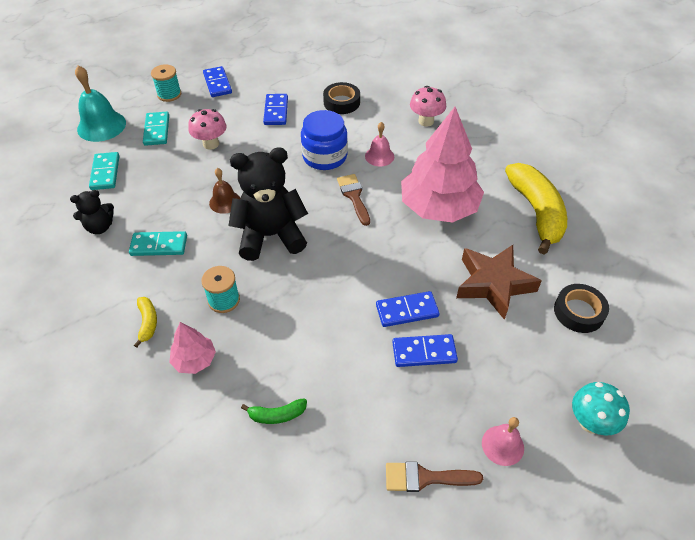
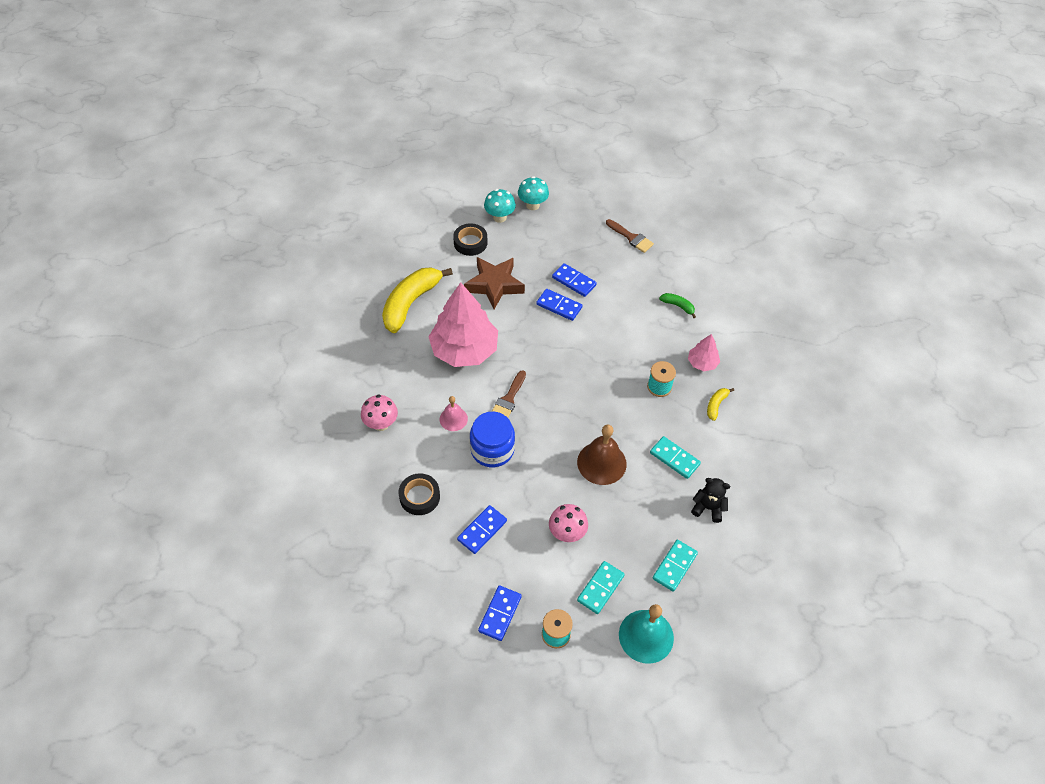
camera: 140 degrees left, 5 degrees up
(225, 202) = (601, 463): brown bell -> brown bell, size x1.70
(270, 236) = (593, 410): black teddy bear -> none
(502, 445) = (583, 224): pink bell -> none
(598, 370) = (499, 217): none -> turquoise mushroom

